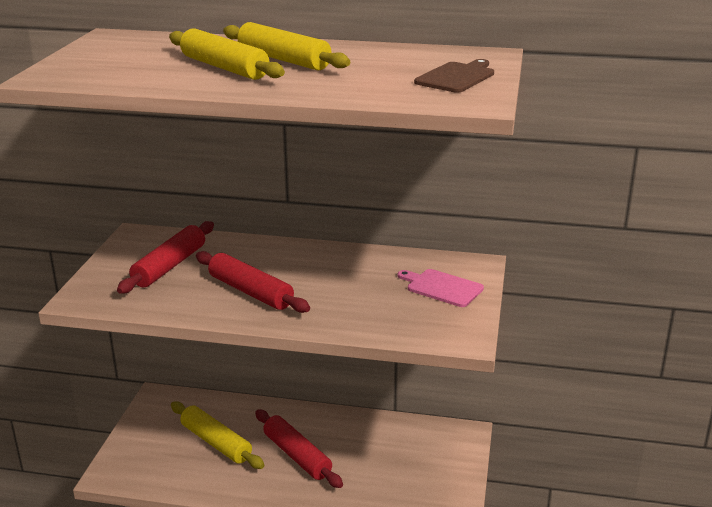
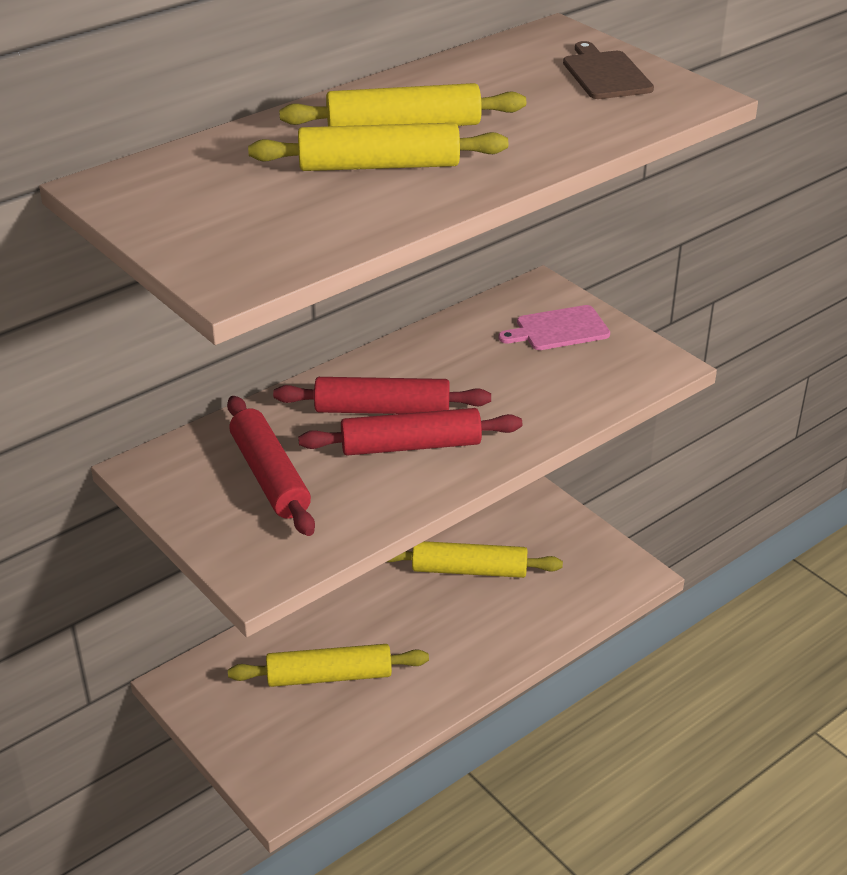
camera: 50 degrees left, 10 degrees up
(297, 456) = (426, 625): red rolling pin -> red rolling pin (382, 410)
(364, 447) = (469, 570): none -> yellow rolling pin

